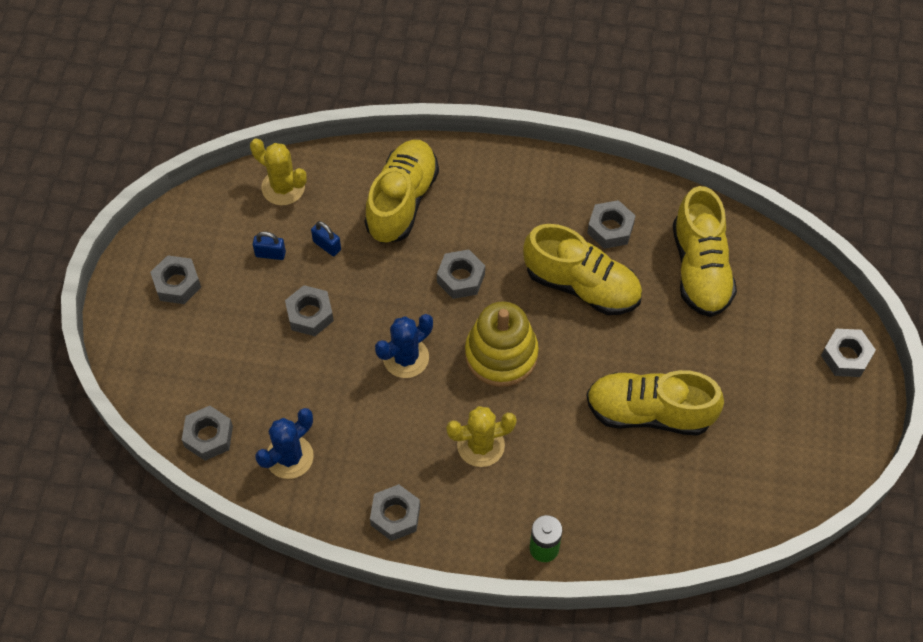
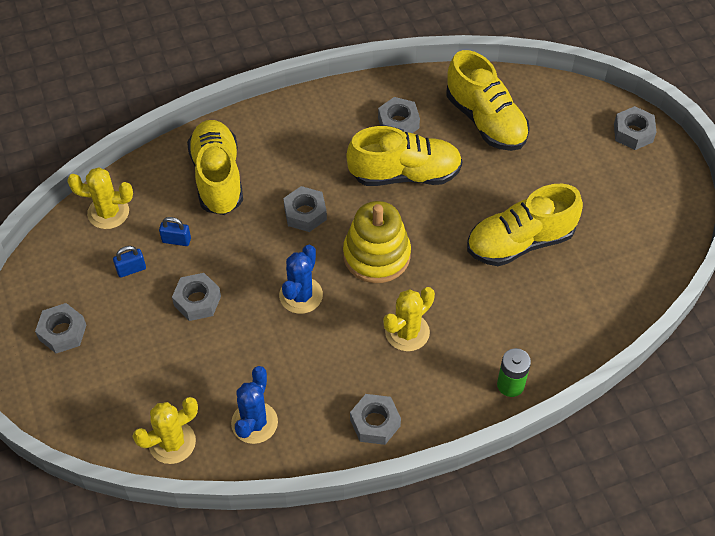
camera: 30 degrees left, 5 degrees down
(208, 436) = (172, 442): grey nut -> yellow cactus

